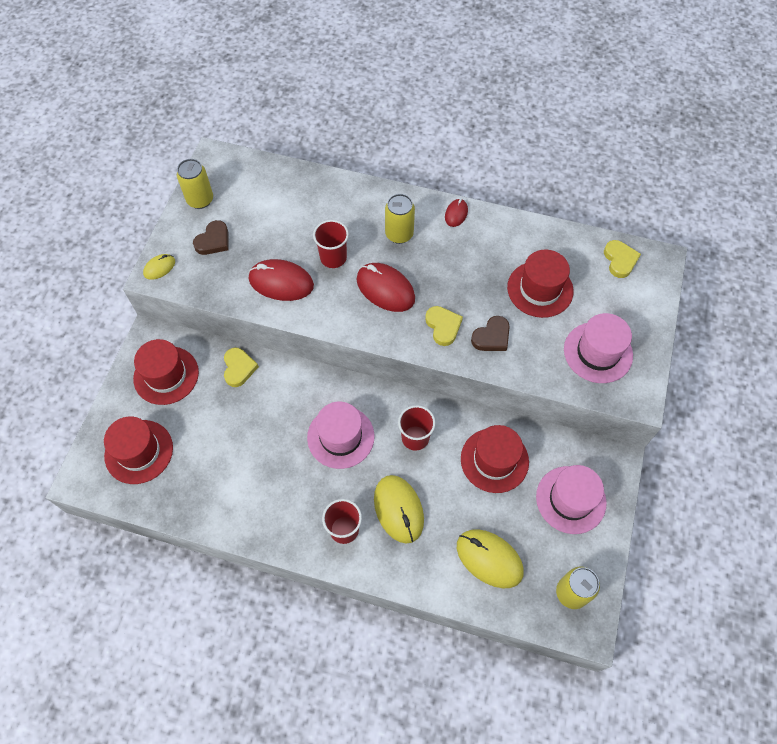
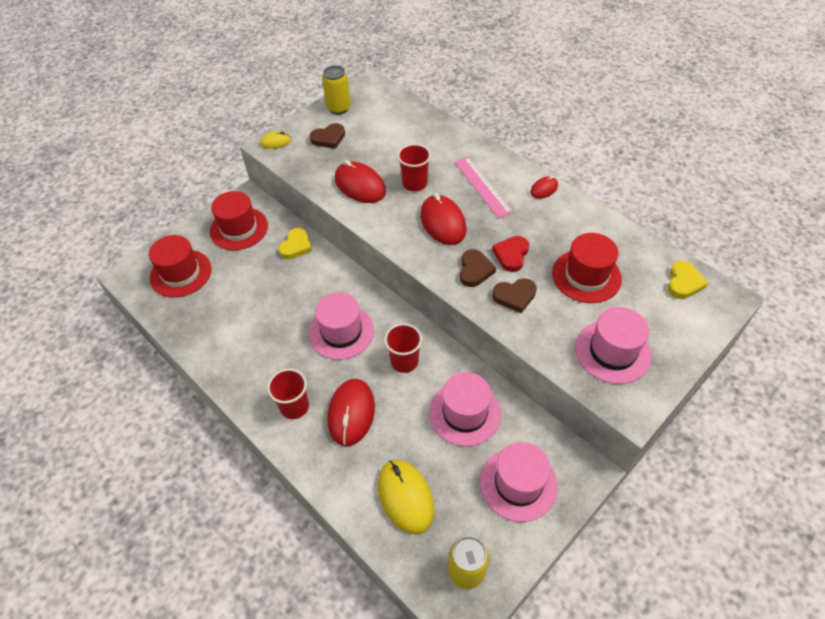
camera: 30 degrees right, 10 degrees down
(398, 509) = (351, 413): yellow mouse -> red mouse
(399, 234) = (482, 186): yellow can -> pink ruler
(443, 326) = (475, 270): yellow heart -> brown heart
(466, 296) = (511, 255): none -> red heart
(494, 460) = (465, 413): red hat -> pink hat

